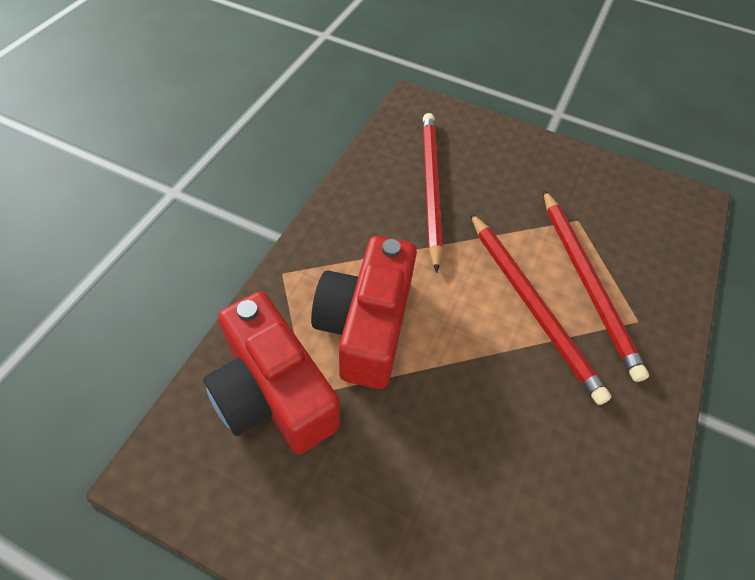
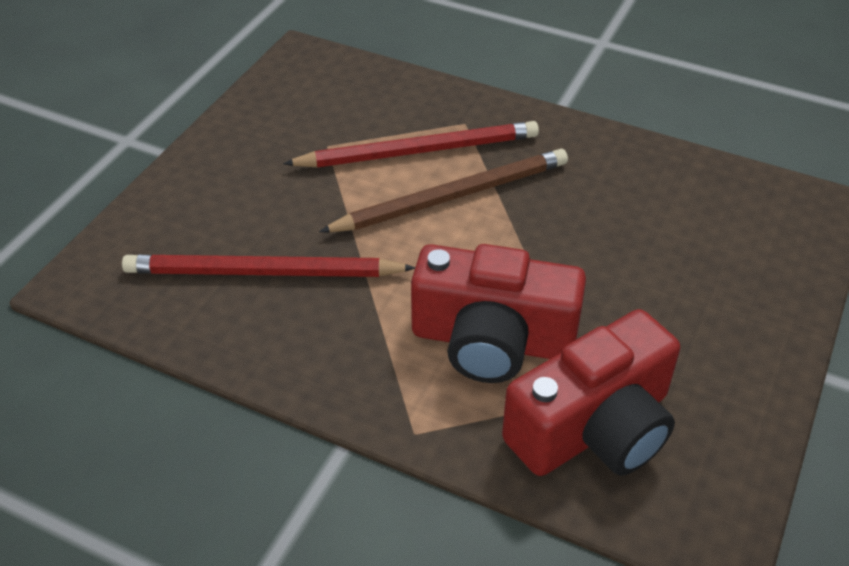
camera: 85 degrees left, 10 degrees down
(532, 306) = (452, 196): red pencil -> brown pencil

